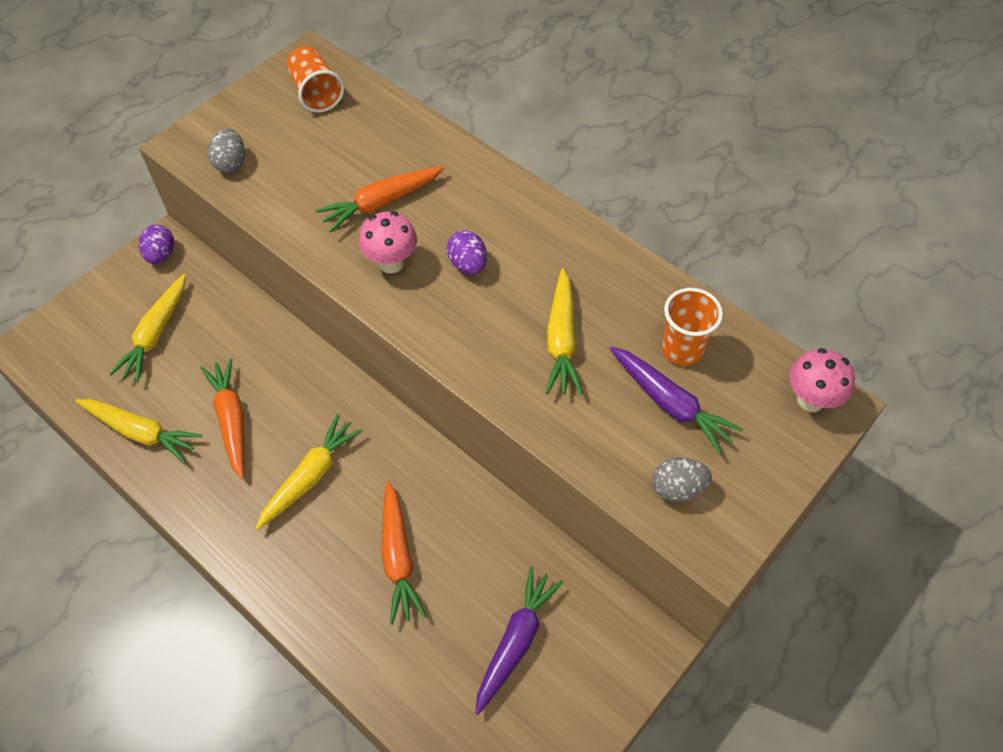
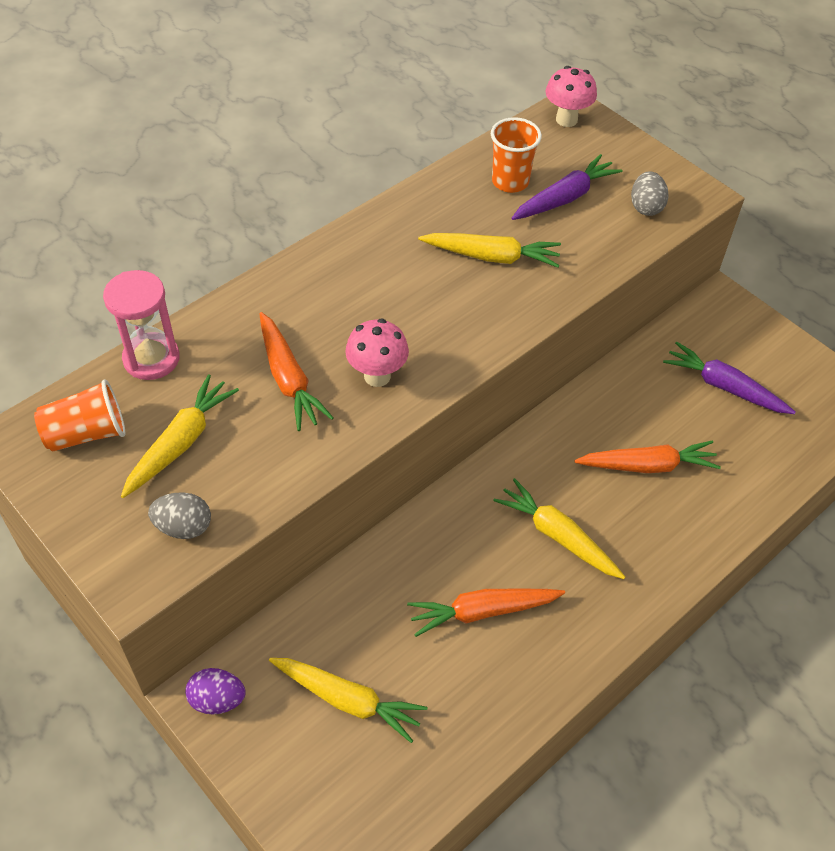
camera: 85 degrees left, 5 degrees down
(141, 432) = (489, 710): yellow carrot -> yellow carrot (181, 442)
(394, 114) = (151, 359): none -> pink hourglass
(468, 264) = (390, 314): purple egg -> none

